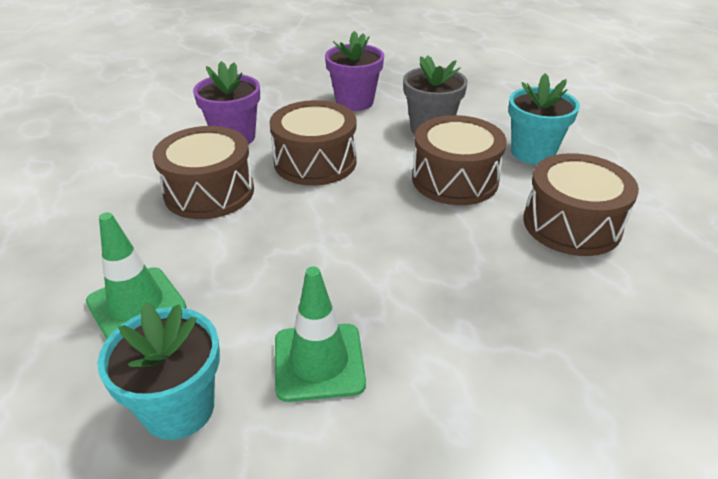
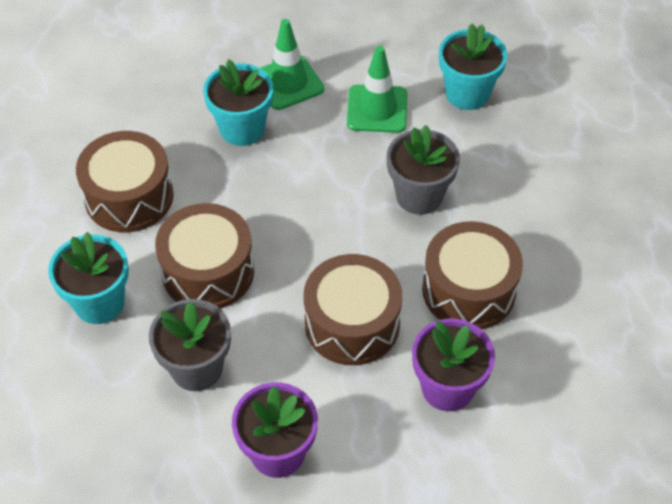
camera: 170 degrees left, 15 degrees up
(136, 305) = (512, 168): green traffic cone -> green traffic cone (288, 83)
(256, 261) = (419, 196): none -> grey flower pot
(493, 309) = (242, 129): none -> turquoise flower pot

